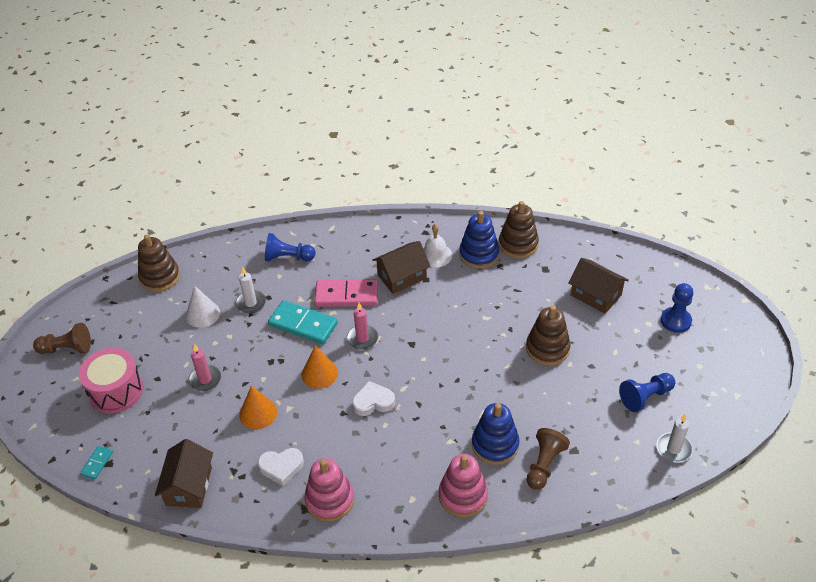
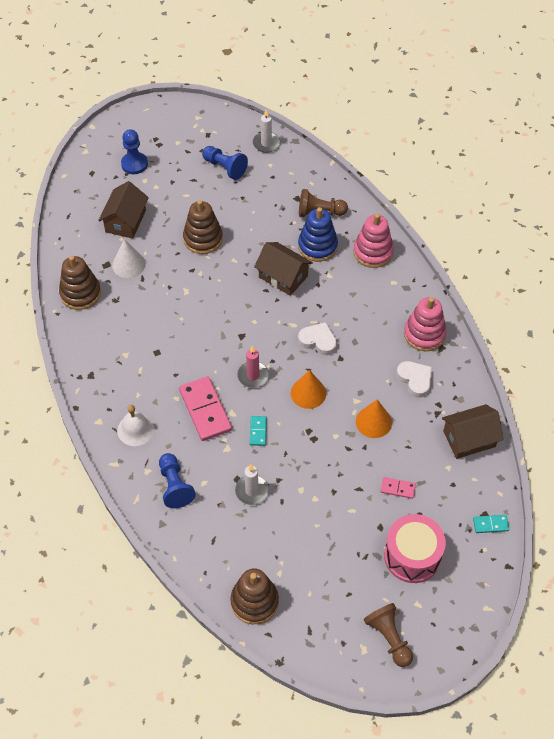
camera: 115 degrees left, 10 degrees up
(181, 405) = (398, 488): none -> pink domino
(202, 314) = (285, 529): white cone -> white cone (128, 264)
(205, 379) = (360, 484): pink candle -> none
(303, 324) = (258, 431): turquoise domino -> turquoise domino, size x0.49
(373, 402) = (318, 341): white heart -> white heart turned 150 degrees clockwise
(402, 276) = (161, 373): brown house -> brown house (283, 276)
(435, 255) = (120, 355): white bell -> white bell (135, 429)
(479, 254) = (106, 320): blue stacking toy -> none

